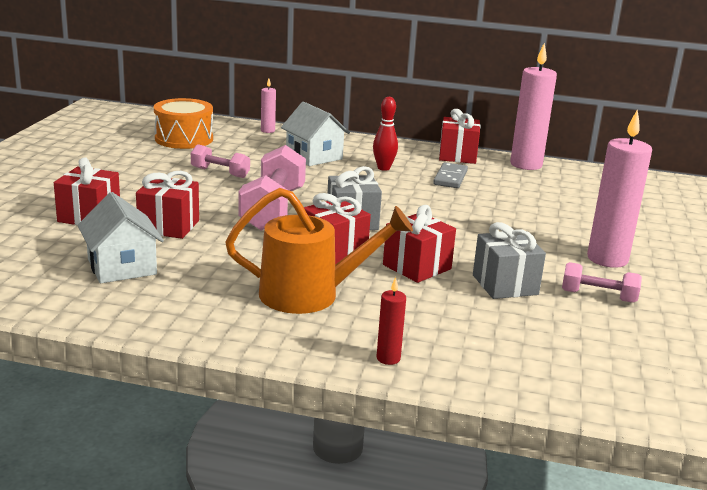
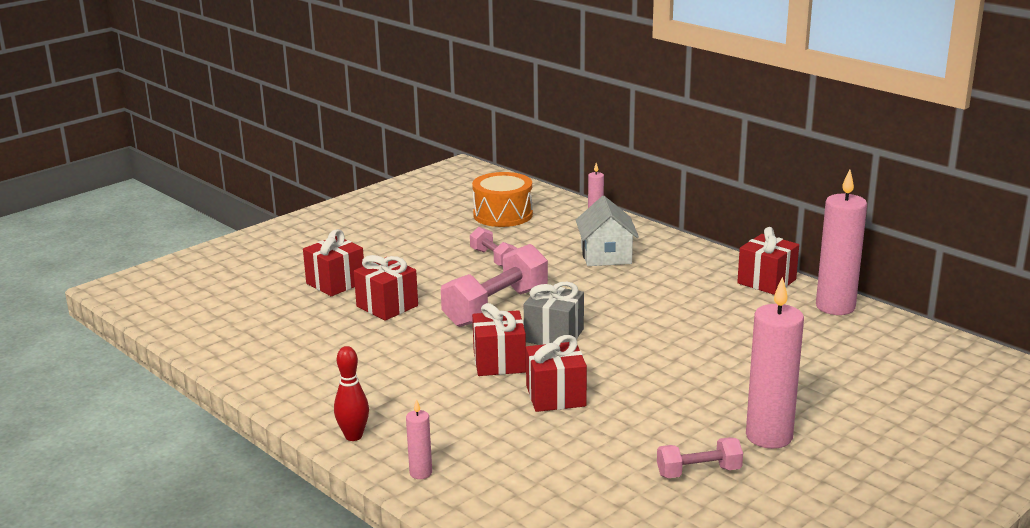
camera: 35 degrees right, 0 degrees up
(122, 267) = (310, 336): white house -> none
(311, 295) = (428, 399): orange watering can -> none
(383, 168) = (662, 282): red bowling pin -> red bowling pin (353, 436)
(388, 358) = (420, 473): red candle -> pink candle
(450, 178) = (721, 307): grey domino -> none
(505, 285) = (617, 435): grey gift -> none
(598, 296) = (698, 472): pink dumbbell -> pink dumbbell turned 60 degrees counterclockwise

